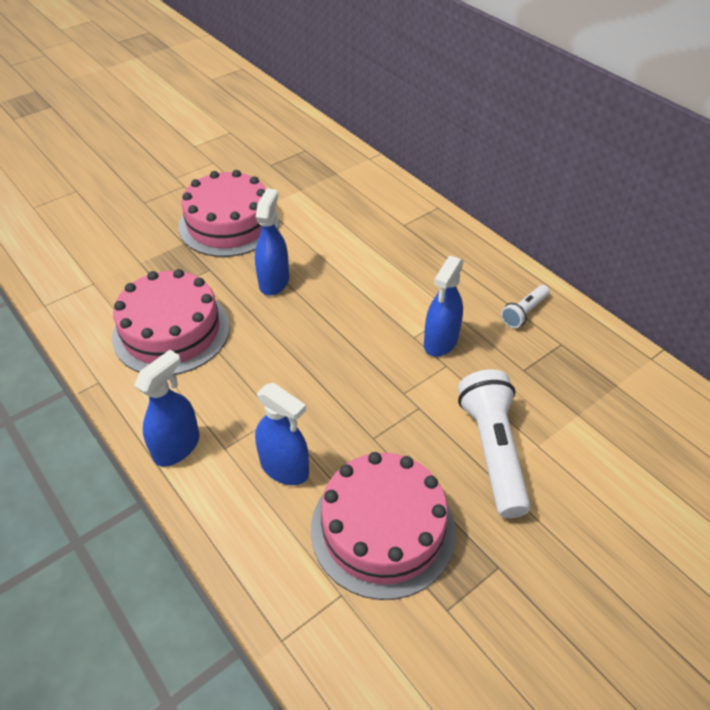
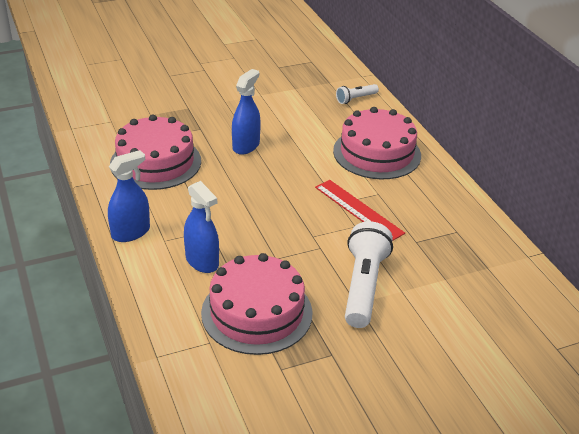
camera: 15 degrees right, 10 degrees down
(229, 224) = (228, 101): pink cake -> pink cake (377, 153)
(440, 341) = (358, 210): blue spray bottle -> red ruler
(524, 312) = (436, 205): white flashlight -> white flashlight (355, 99)

